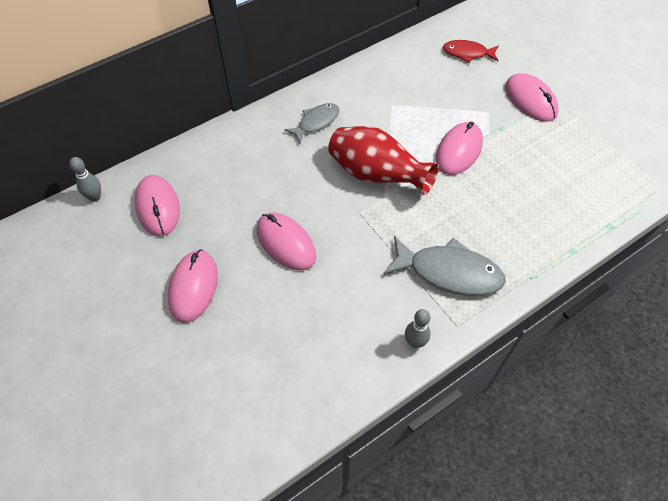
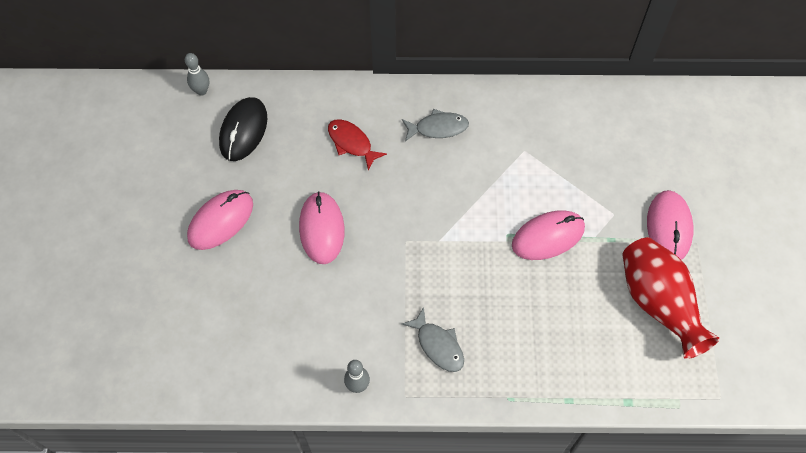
camera: 35 degrees right, 5 degrees up
(158, 207) = (243, 131): pink mouse -> black mouse
(376, 175) = (450, 214): red vase -> red vase (657, 304)
(449, 272) = (438, 345): grey fish -> grey fish, size x0.60
(467, 53) = (649, 138): red fish -> red fish (352, 143)

